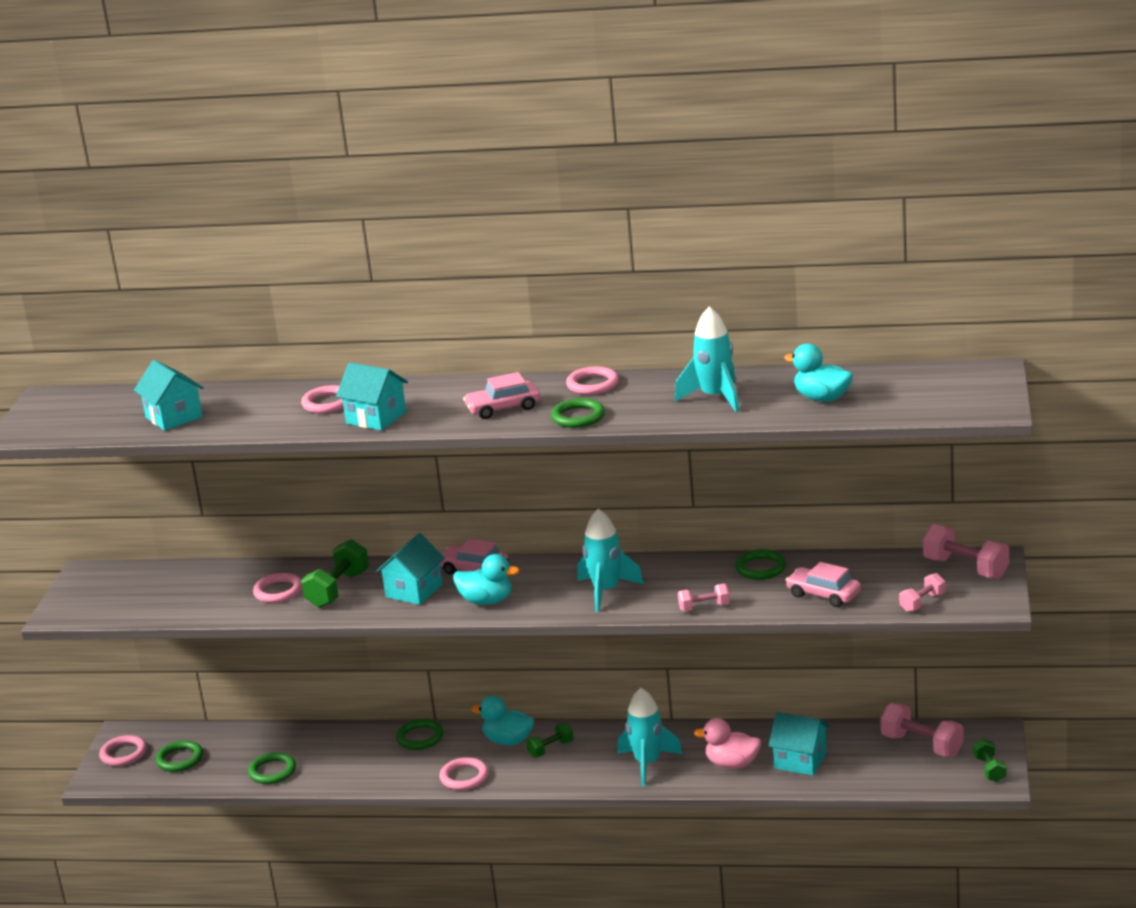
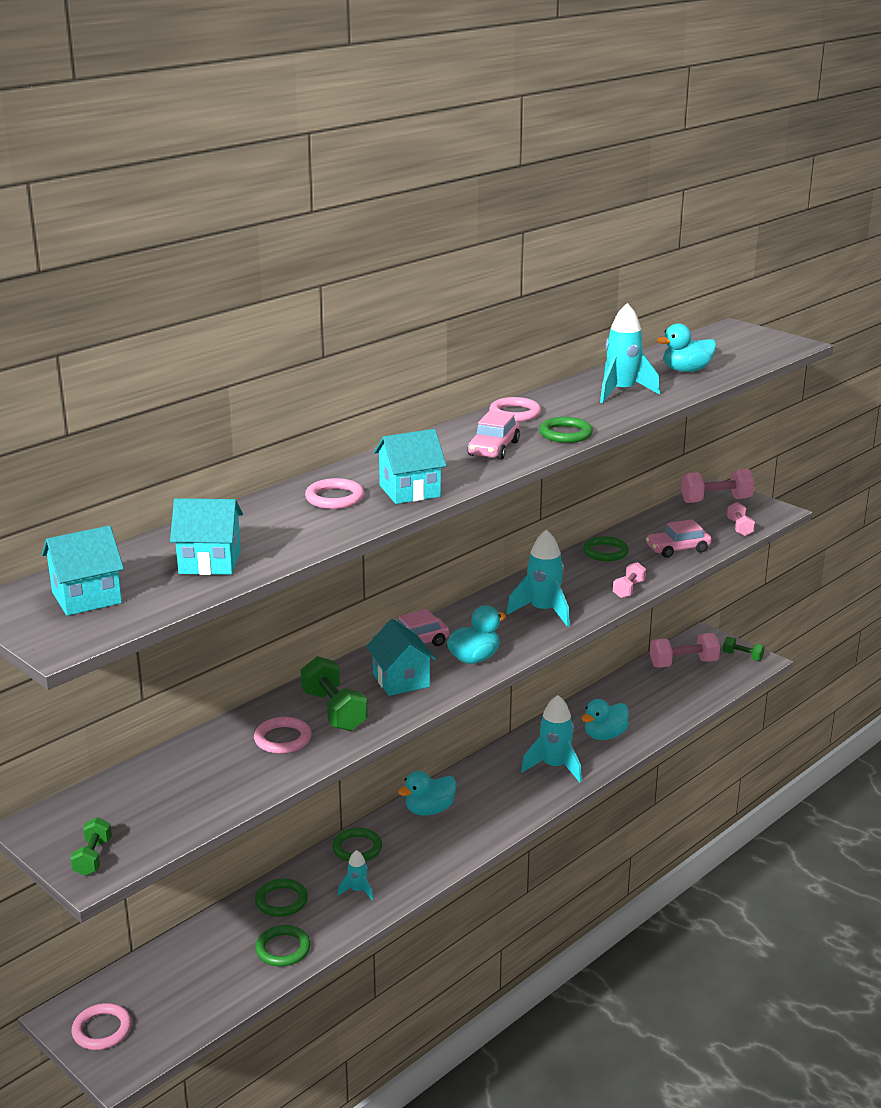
camera: 55 degrees left, 0 degrees up
(180, 759) = (172, 996): green ring -> green ring (281, 901)
(371, 764) = (357, 890): none -> turquoise rocket
(464, 777) = (448, 853): pink ring -> none
(551, 749) = (471, 797): green dumbbell -> green dumbbell (92, 858)
(732, 764) = (605, 735): pink duck -> turquoise duck
(800, 761) = (639, 710): turquoise house -> turquoise house (86, 597)

